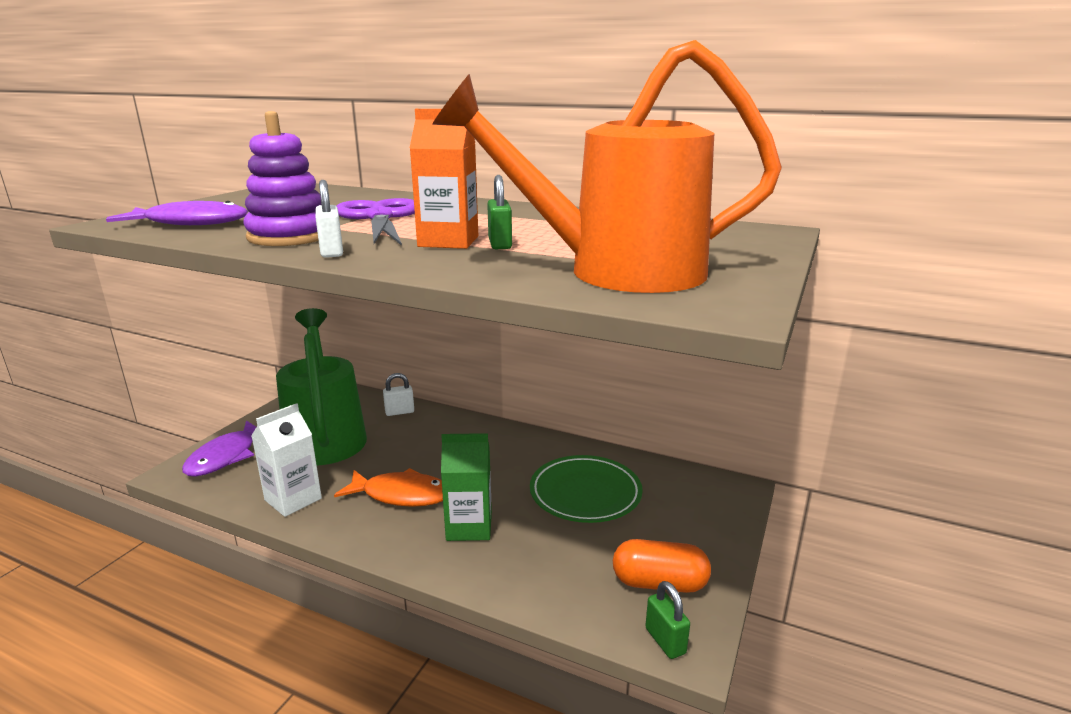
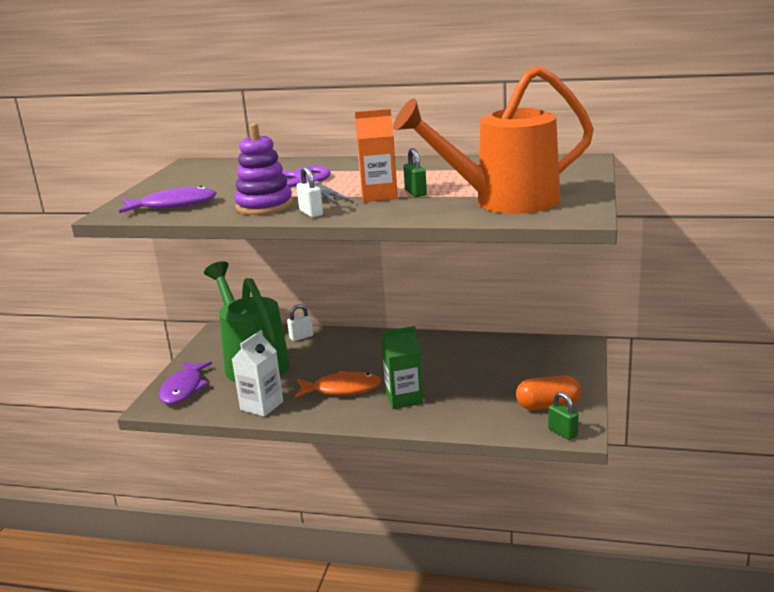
camera: 10 degrees left, 0 degrees up
(585, 493) = (476, 366): green plate -> none

